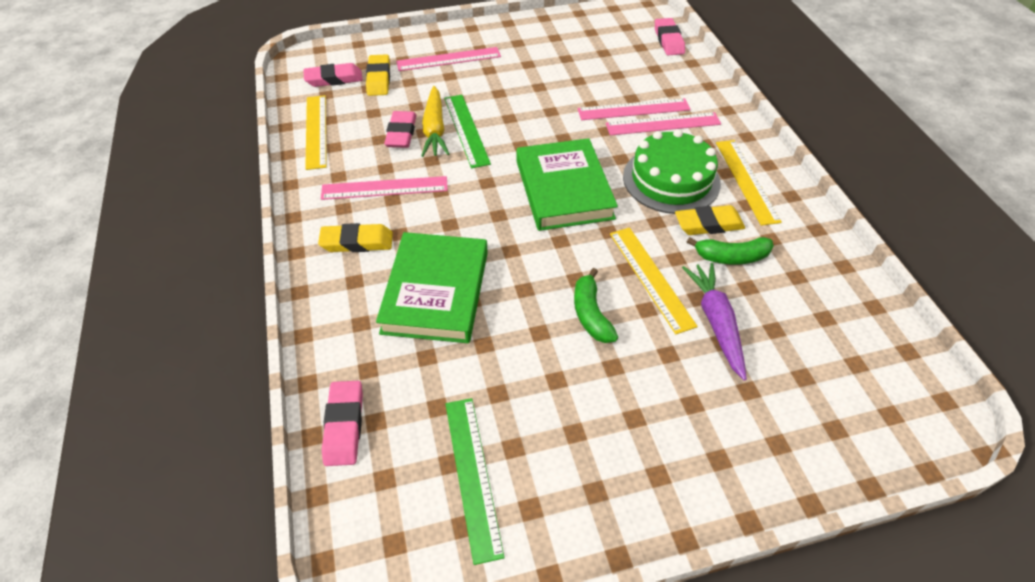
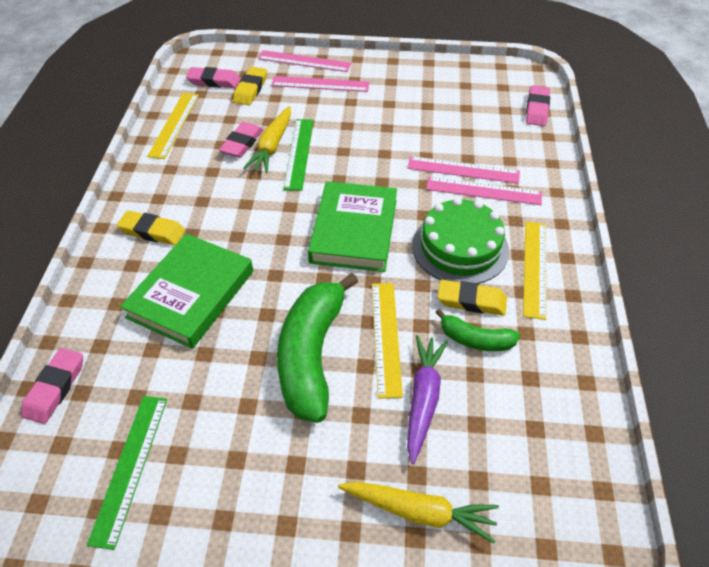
camera: 20 degrees right, 0 degrees up
(384, 188) = (201, 189): pink ruler -> pink ruler (304, 61)
(591, 314) = (312, 355): green banana -> green banana, size x1.97
(770, 421) = (419, 512): none -> yellow carrot

